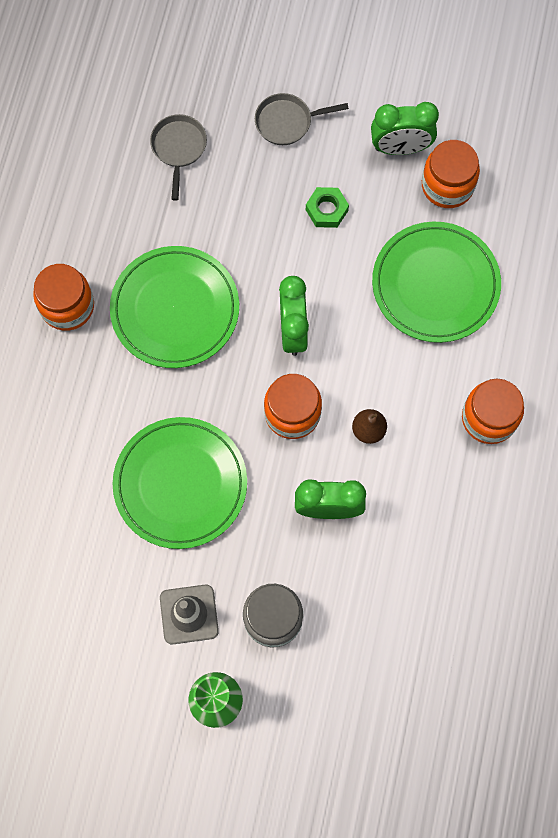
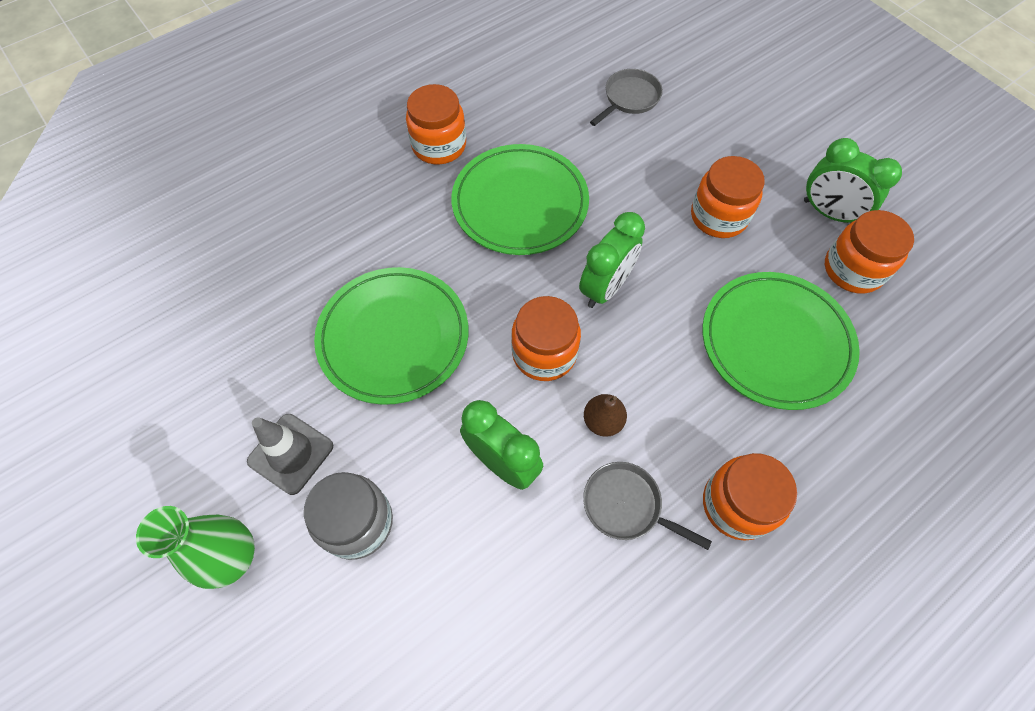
camera: 40 degrees right, 10 degrees down
(287, 122) = (738, 134): grey pan -> grey pan (626, 505)
(326, 210) = (718, 216): green nut -> orange jar

